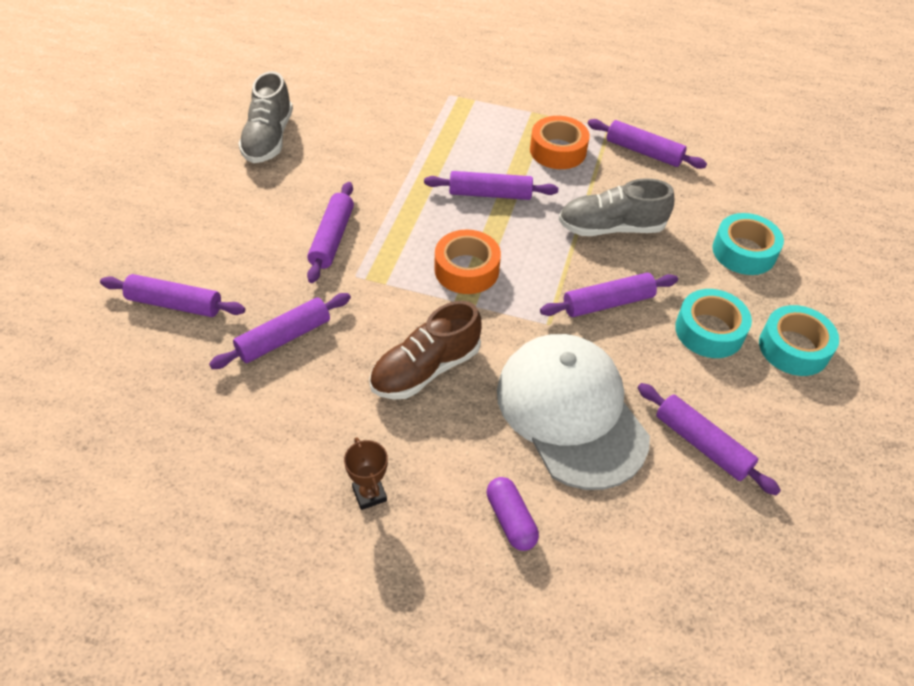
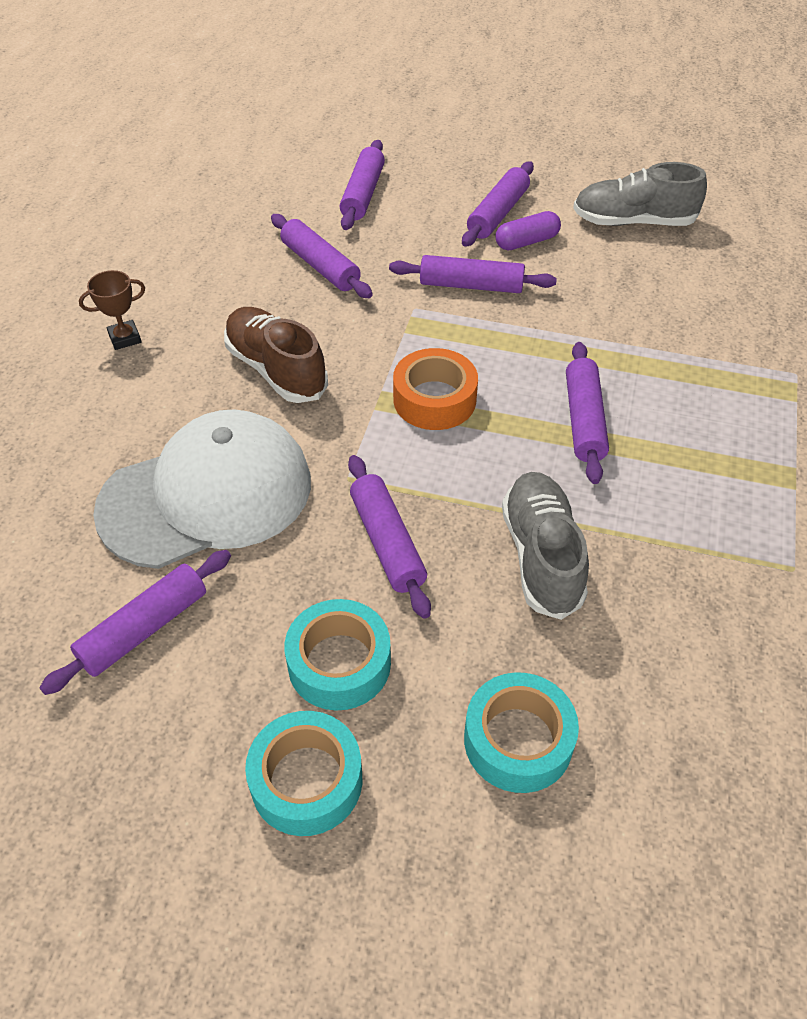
camera: 90 degrees right, 0 degrees up
(510, 520) = (75, 440): purple capsule -> purple capsule (526, 242)
(558, 150) = (707, 497): orange tape -> none
(643, 152) = (744, 614): purple rolling pin -> purple rolling pin (498, 213)

